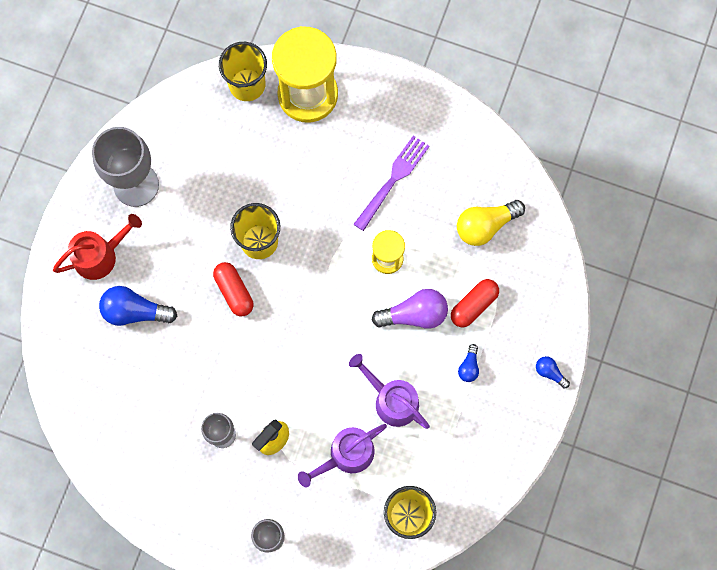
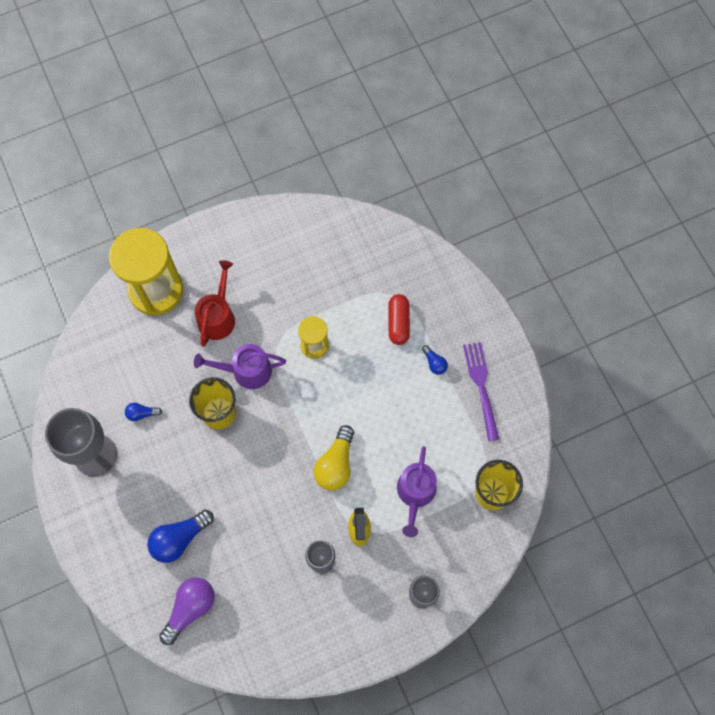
camera: 45 degrees left, 5 degrees down
(100, 256) = (117, 525): red watering can -> red watering can (218, 316)
(234, 291) = (235, 461): red capsule -> none
(247, 85) = (108, 320): yellow cup -> none
(392, 400) = (408, 430): purple watering can -> purple watering can (246, 371)
(393, 180) = (267, 293): purple fork -> purple fork (481, 387)
(414, 314) = (367, 363): purple light bulb -> purple light bulb (190, 608)
(485, 226) = (355, 267): yellow light bulb -> yellow light bulb (336, 464)
(549, 372) = (486, 319): blue light bulb -> blue light bulb (142, 413)

